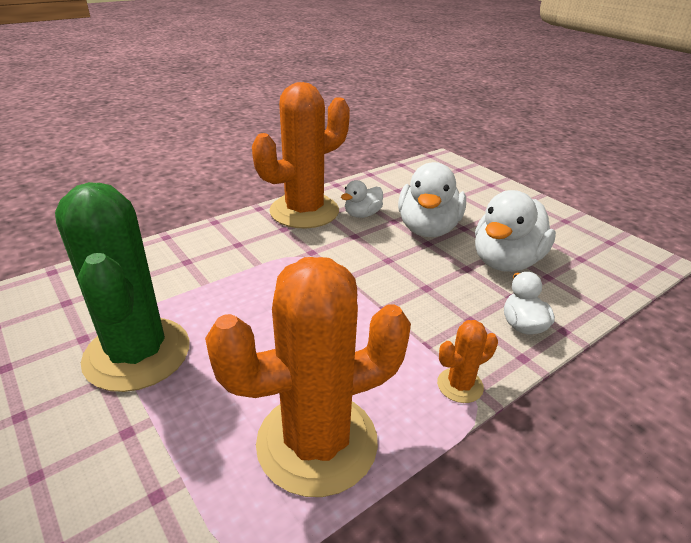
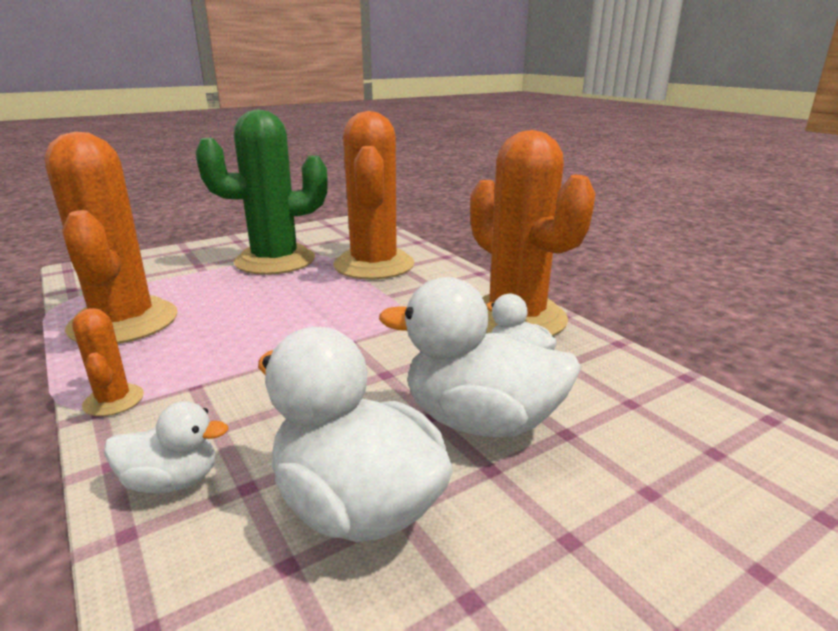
camera: 95 degrees right, 10 degrees down
(178, 277) = (374, 265): none -> orange cactus

